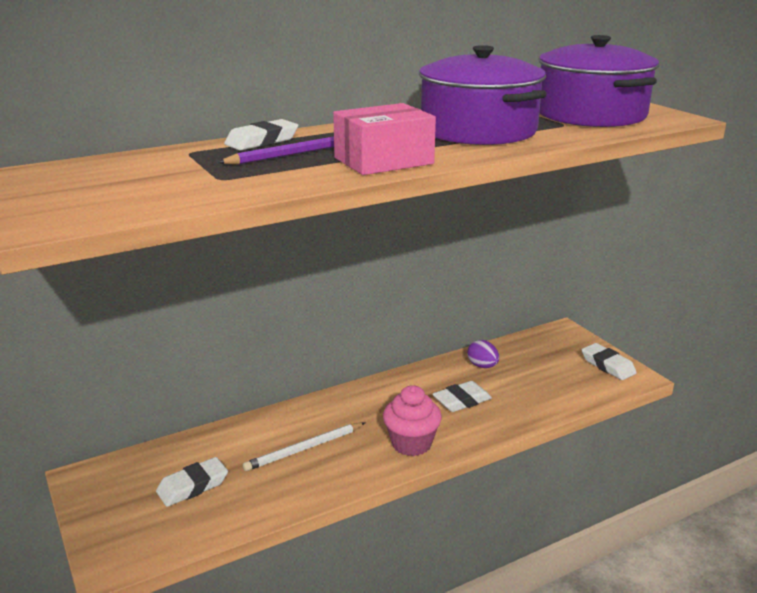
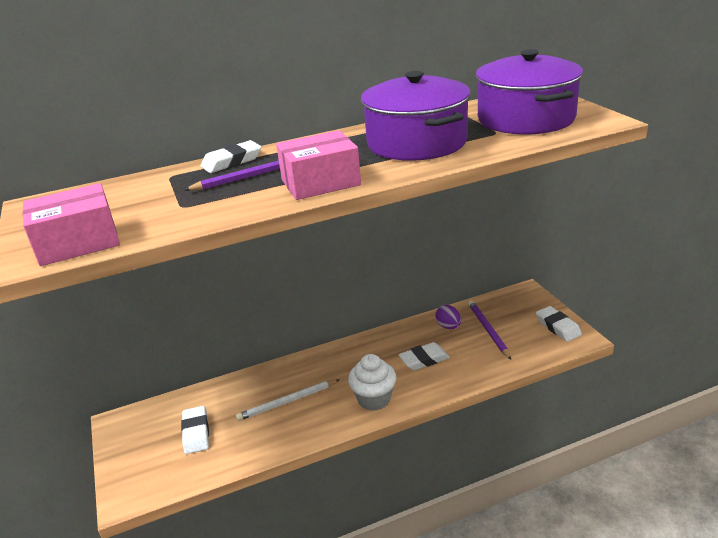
camera: 10 degrees right, 5 degrees up
(100, 209) = (78, 243): none -> pink box
(193, 486) = (196, 433): white eraser -> white eraser turned 75 degrees counterclockwise
(411, 443) = (374, 399): pink cupcake -> white cupcake
(529, 370) = (488, 330): none -> purple pencil

